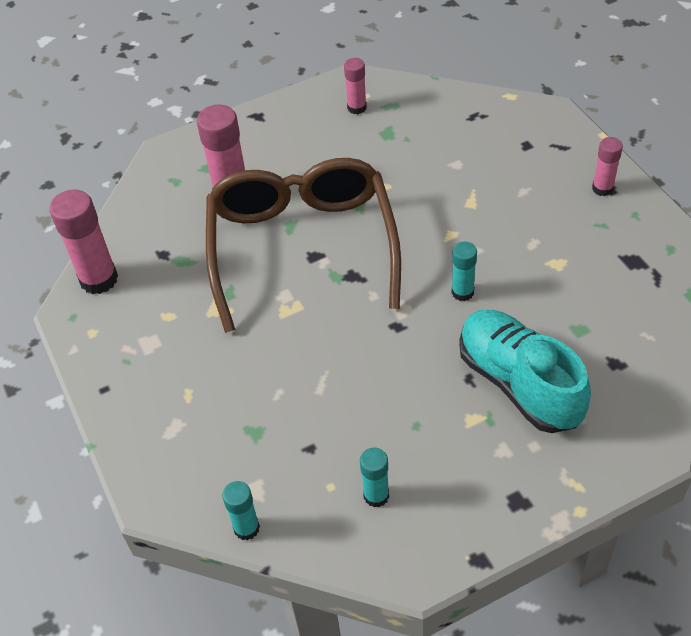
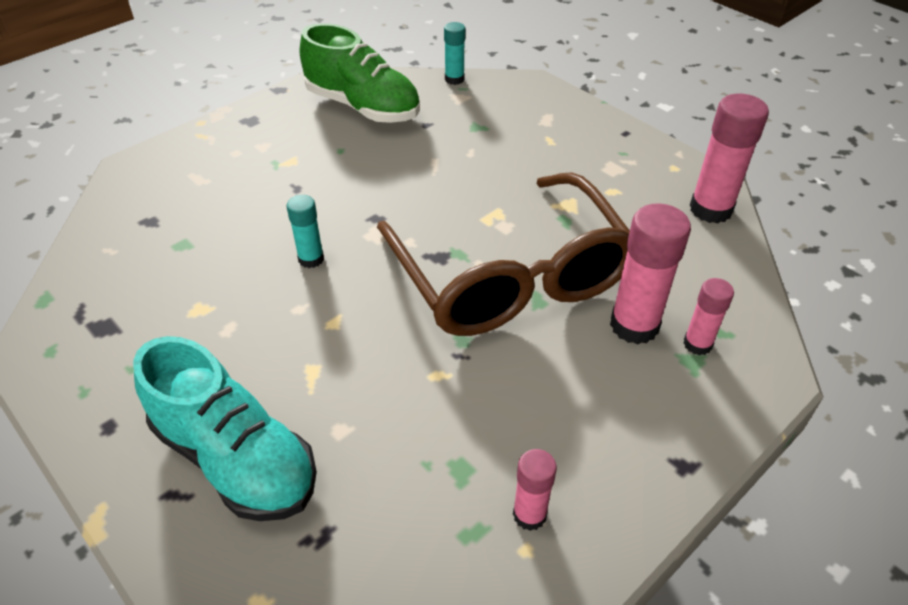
camera: 160 degrees right, 5 degrees down
(376, 495) = (363, 107): turquoise glue stick -> green shoe
(519, 383) = (248, 191): turquoise shoe -> turquoise shoe (236, 458)
(602, 188) = (121, 425): pink glue stick -> pink glue stick (697, 344)

